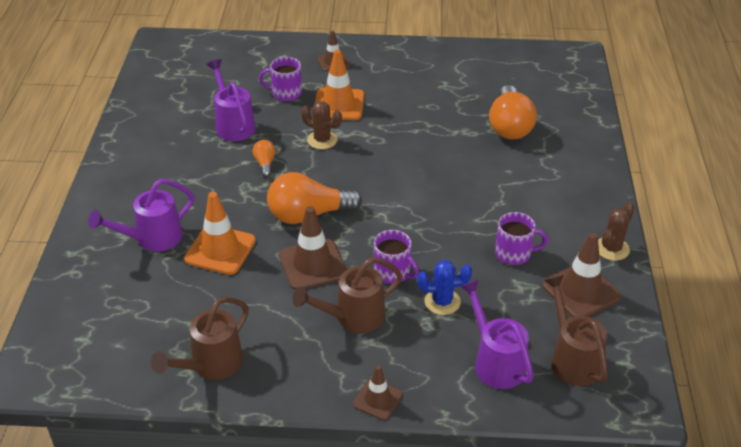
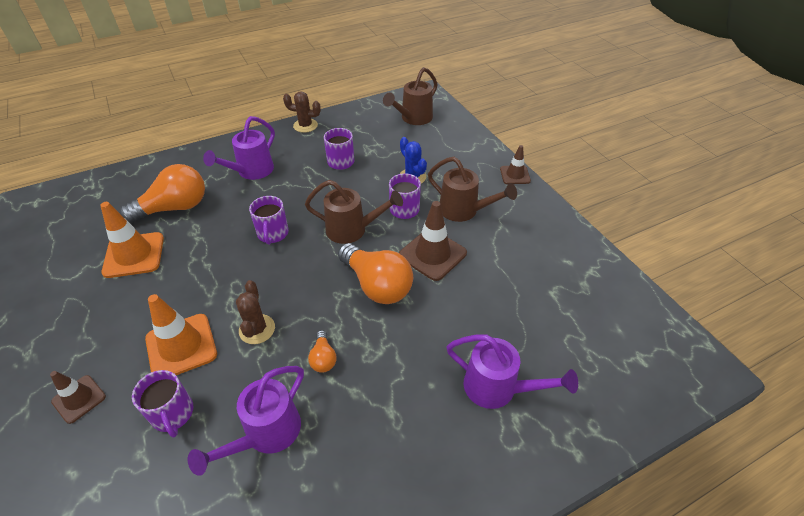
camera: 120 degrees left, 5 degrees up
(211, 365) = (574, 261): brown watering can -> brown watering can (352, 230)
(220, 250) = (466, 323): orange traffic cone -> orange traffic cone (134, 255)
(265, 163) = (323, 358): orange light bulb -> orange light bulb turned 60 degrees counterclockwise
(426, 174) = (273, 234): none -> purple mug
(495, 362) = (442, 142): purple watering can -> purple watering can (251, 171)
(581, 291) = (355, 128): brown traffic cone -> none

